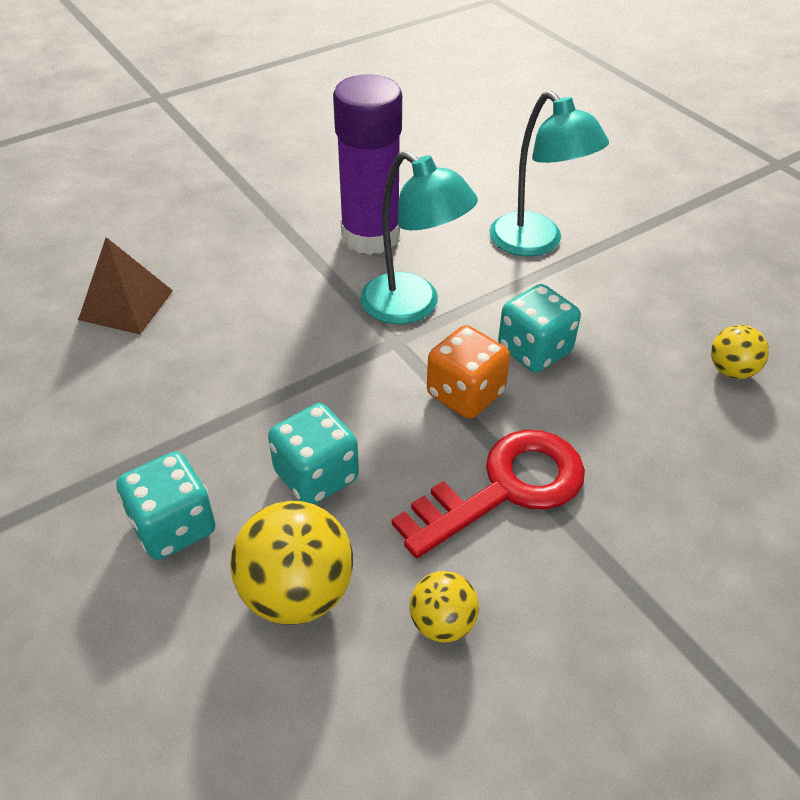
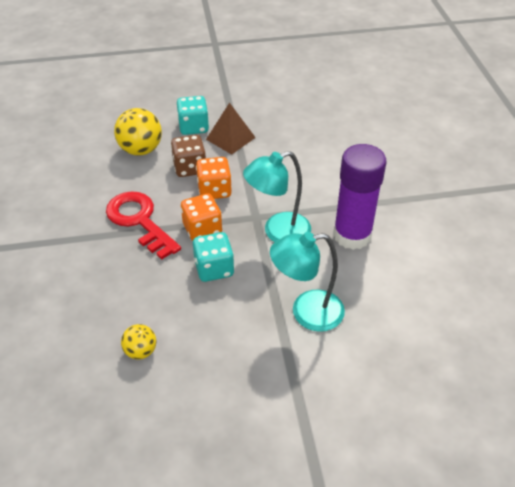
camera: 115 degrees right, 0 degrees up
(126, 304) = (336, 135): brown pyramid -> brown pyramid (230, 138)
(316, 476) = (190, 168): turquoise dice -> brown dice
(361, 414) = (214, 190): none -> orange dice
(442, 623) = (98, 181): yellow ball -> none
(504, 489) = (139, 221): red key -> red key turned 150 degrees clockwise

